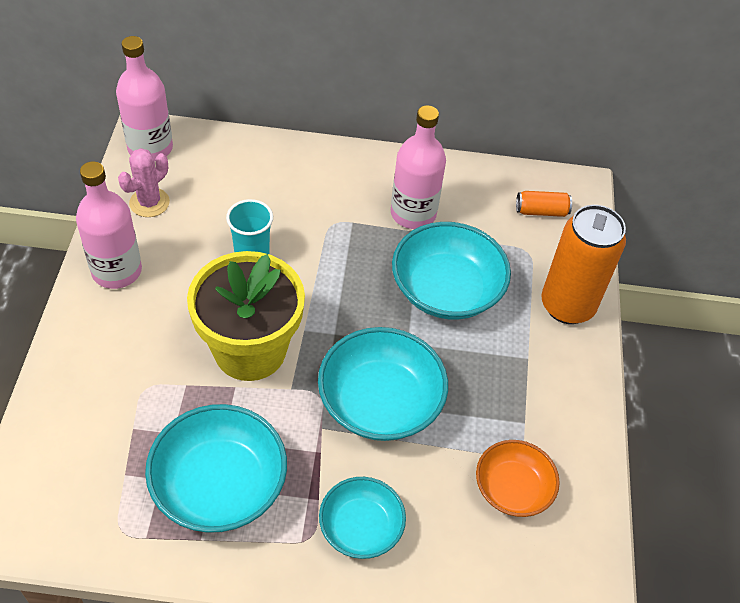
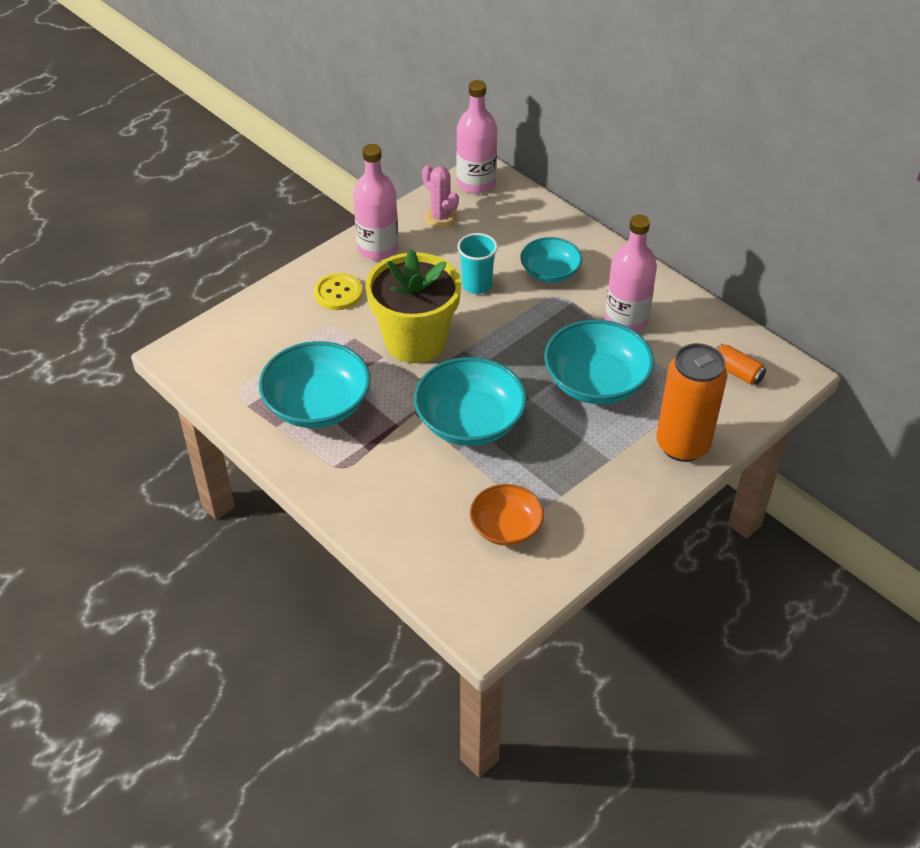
camera: 45 degrees right, 5 degrees down
(122, 345) = (338, 293): none -> yellow button
(149, 203) = (440, 217): pink cactus -> pink cactus turned 60 degrees clockwise
(361, 527) = (379, 482): turquoise bowl -> turquoise bowl (550, 272)

